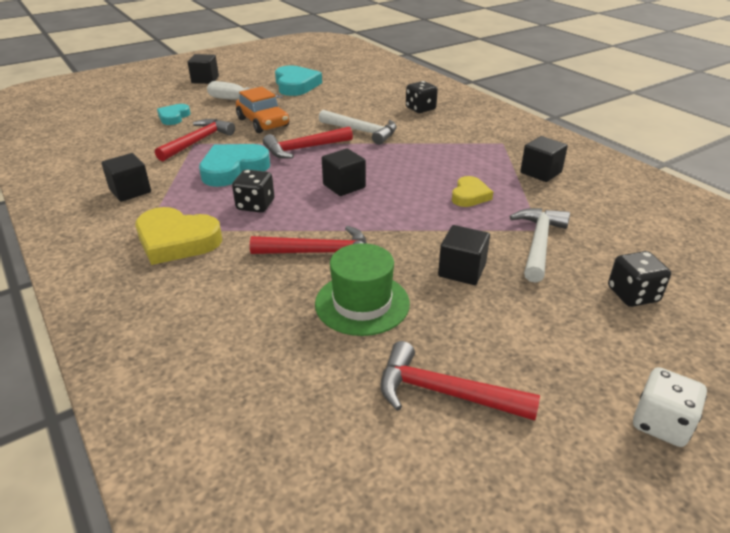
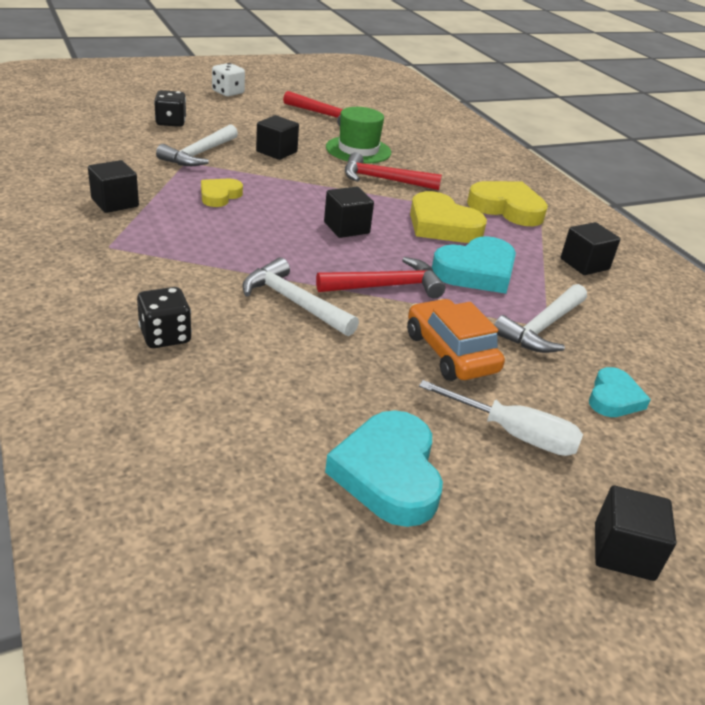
camera: 175 degrees left, 0 degrees up
(198, 141) = (542, 328): red hammer -> white hammer
(255, 205) = (442, 225): black dice -> yellow heart

